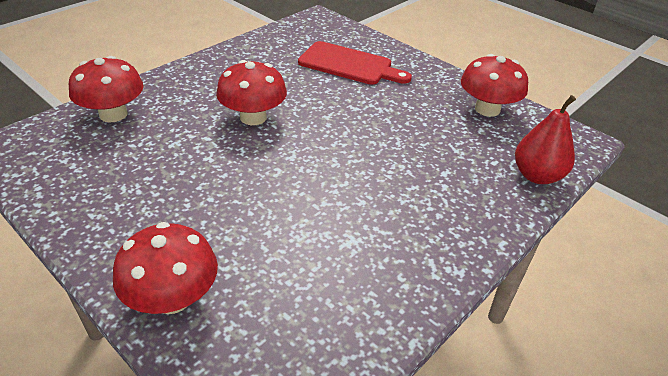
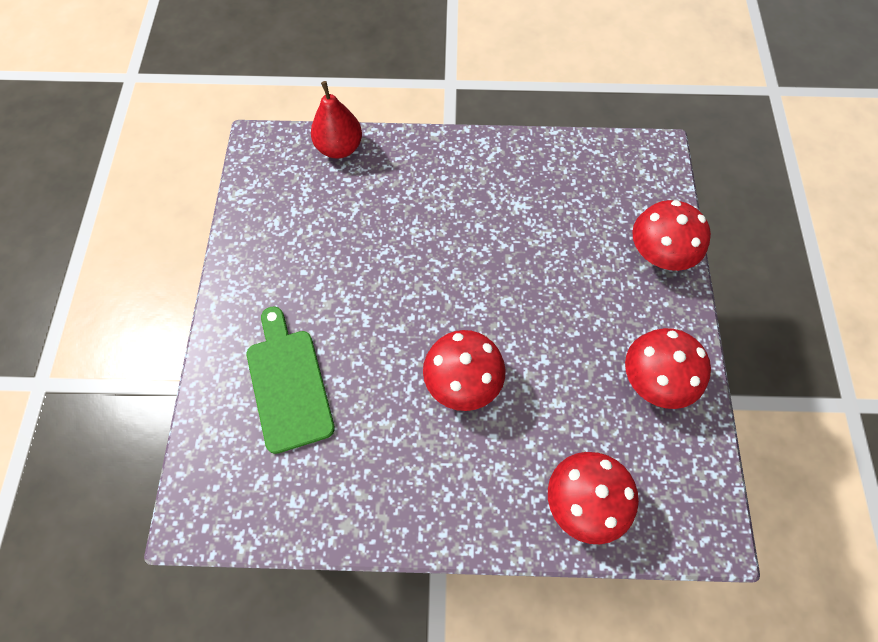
camera: 130 degrees left, 25 degrees up
(349, 65) = (288, 384): red cutting board -> green cutting board
(487, 109) = (268, 222): red mushroom -> red mushroom (655, 379)

